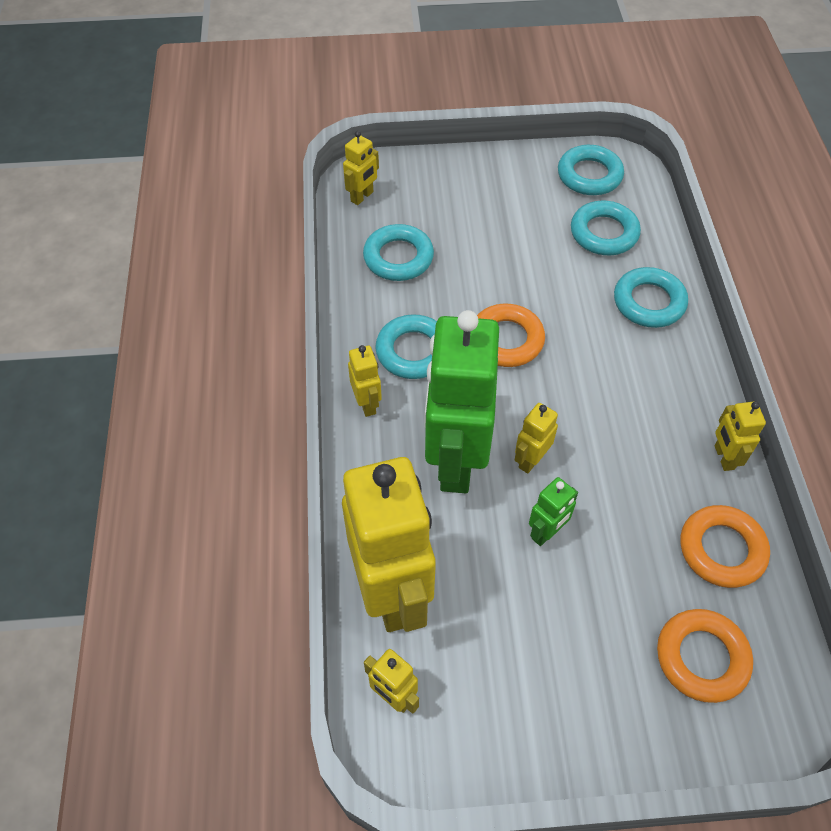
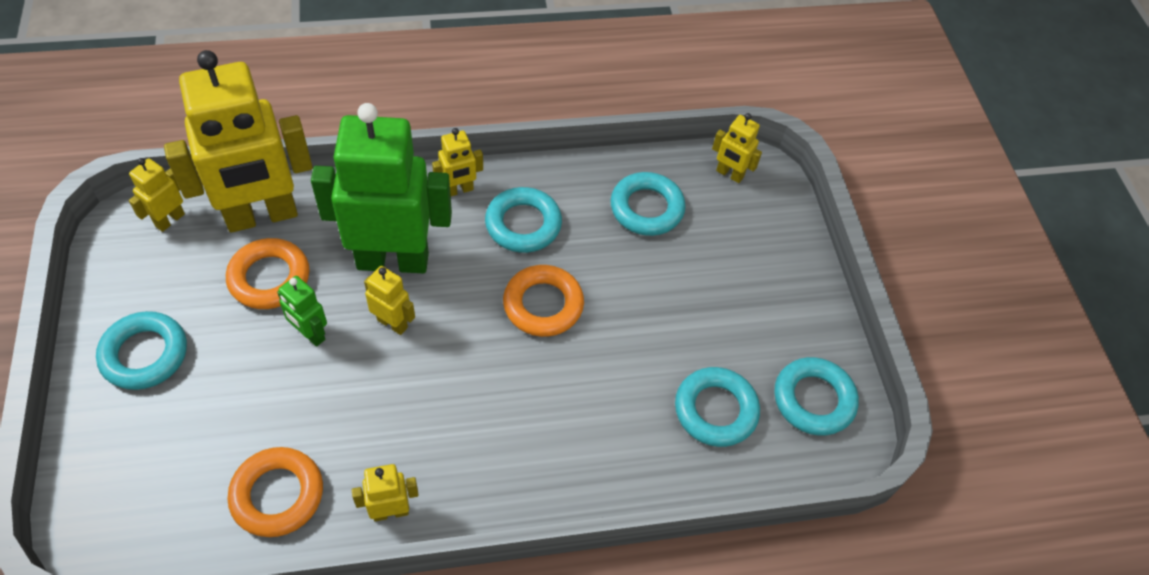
camera: 80 degrees right, 0 degrees up
(649, 302) = (610, 452): turquoise ring -> turquoise ring (144, 354)
(701, 658) = (164, 461): orange ring -> orange ring (269, 278)

